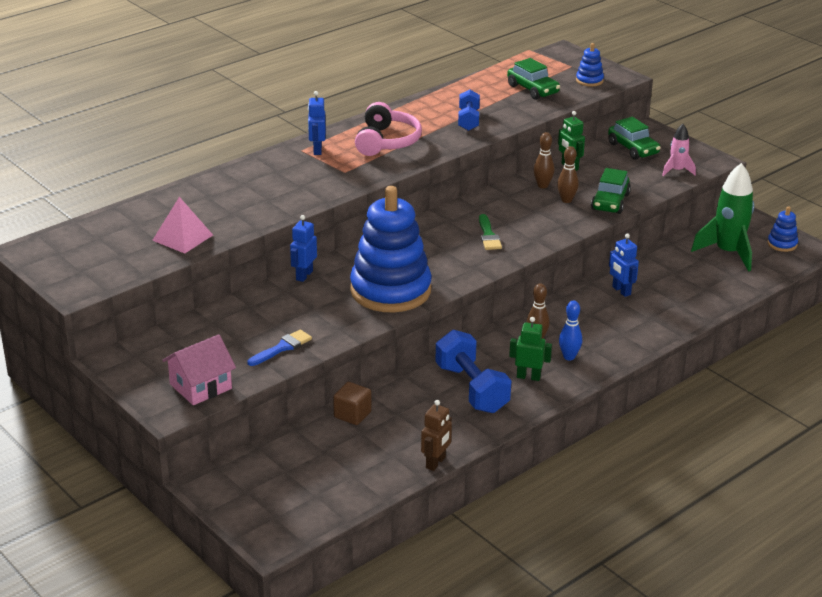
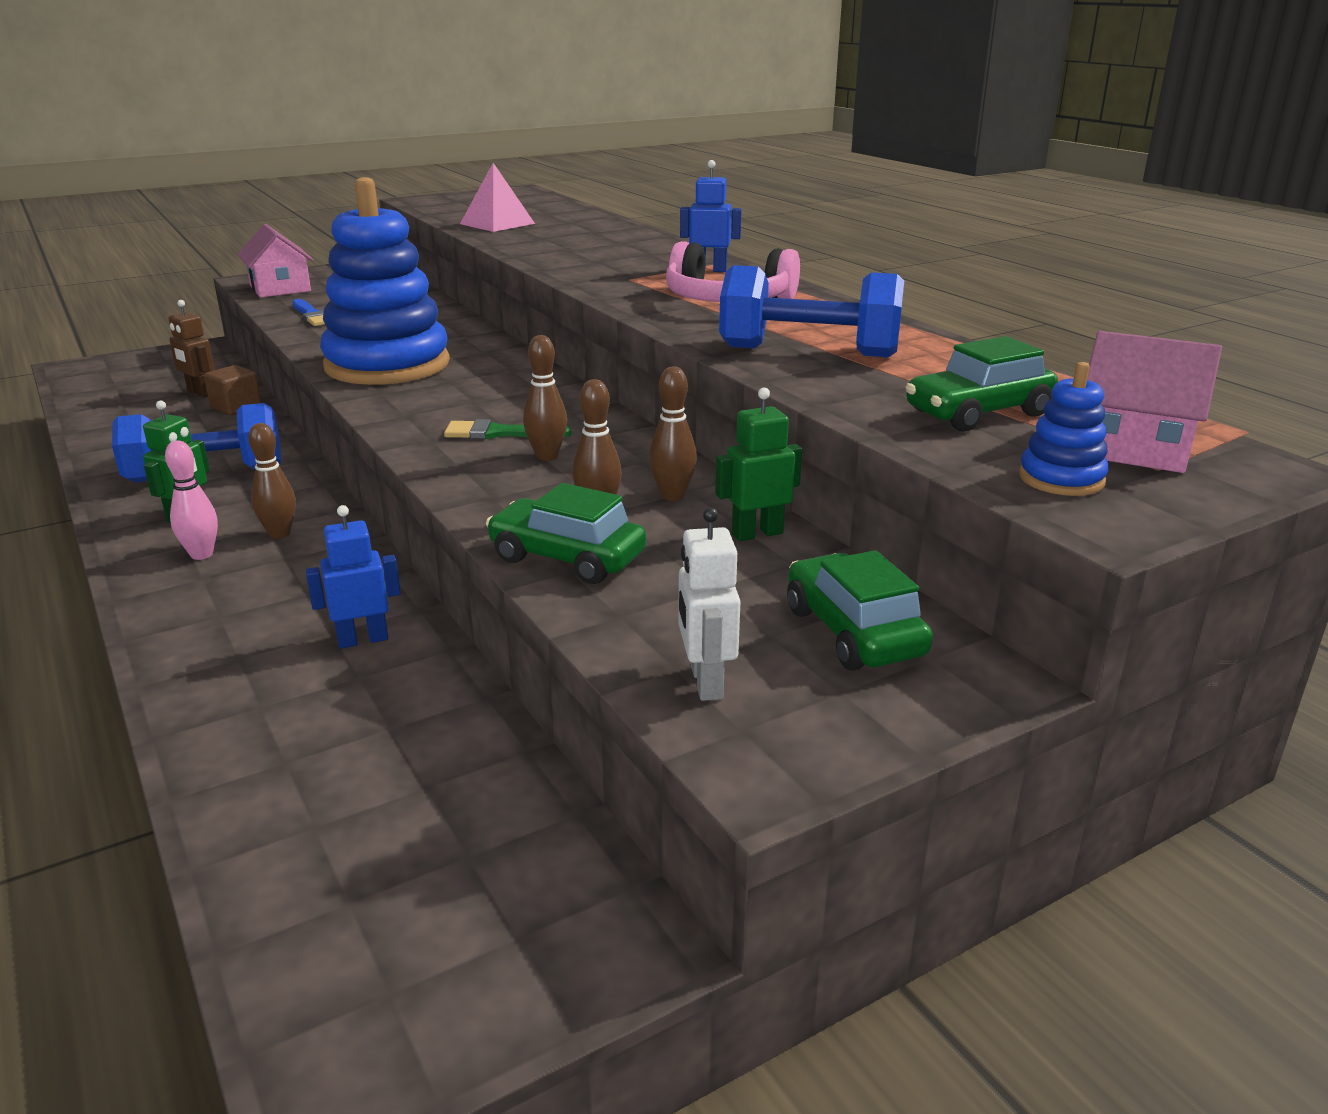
camera: 100 degrees right, 5 degrees down
(304, 275) = (469, 329): blue robot -> none
(436, 463) = (81, 441): brown robot -> brown robot (200, 393)
(468, 120) = (808, 352): blue dumbbell -> blue dumbbell, size x1.64
(512, 219) = (547, 456): none -> brown bowling pin
(554, 67) = (1134, 448): none -> pink house
(569, 357) = (201, 554): blue bowling pin -> pink bowling pin
(633, 149) = (853, 632): green car -> green car turned 90 degrees clockwise
(677, 171) = (705, 682): pink rocket -> white robot
(728, 253) = (425, 847): green rocket -> none
(782, 244) = (412, 1001): blue stacking toy -> none

